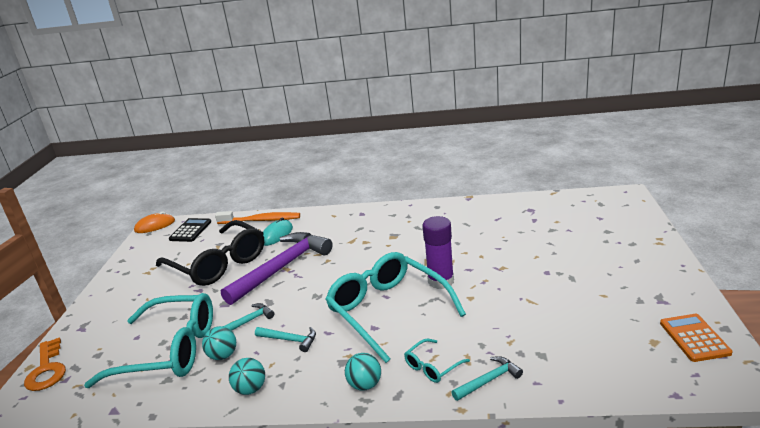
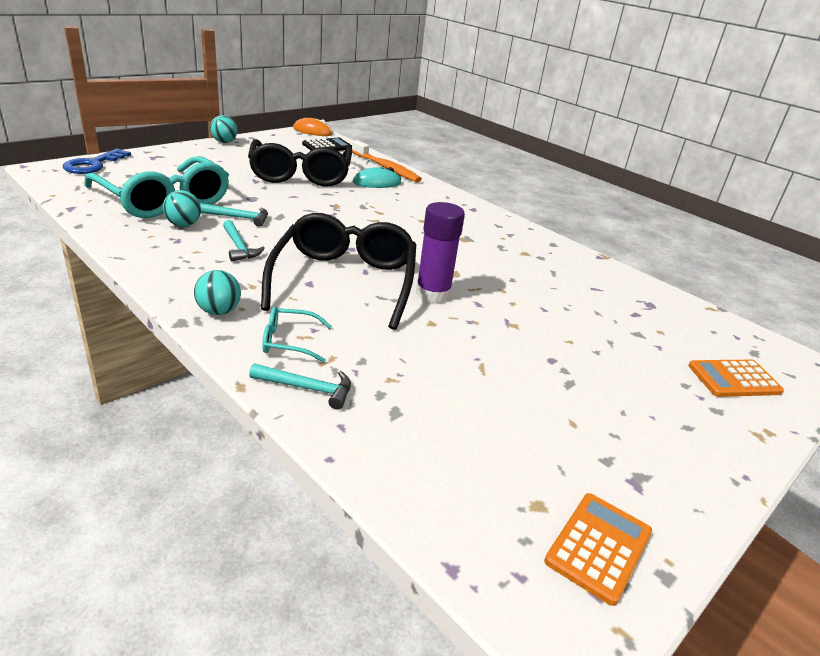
camera: 35 degrees right, 5 degrees up
(47, 369) = (93, 165): orange key -> blue key
(250, 389) = (153, 255): turquoise ball -> turquoise ball (224, 142)
(282, 268) = (334, 203): purple hammer -> none
(388, 311) = (344, 281): turquoise glasses -> black glasses
(614, 223) = (734, 379): none -> orange calculator

